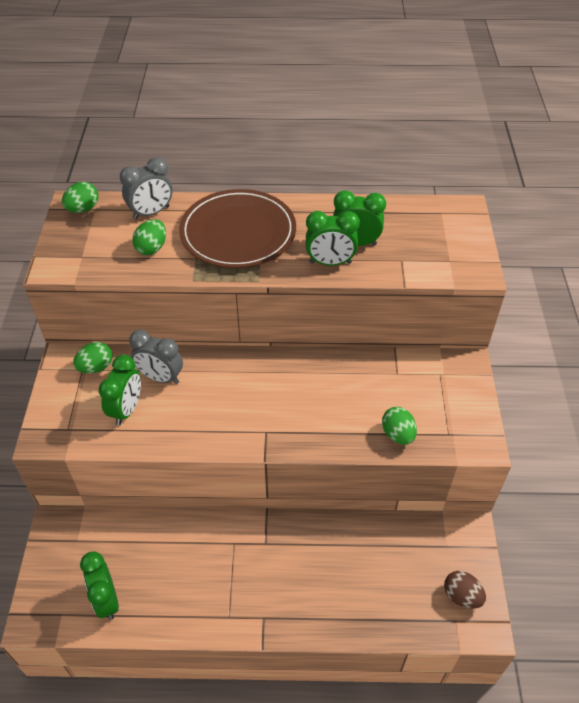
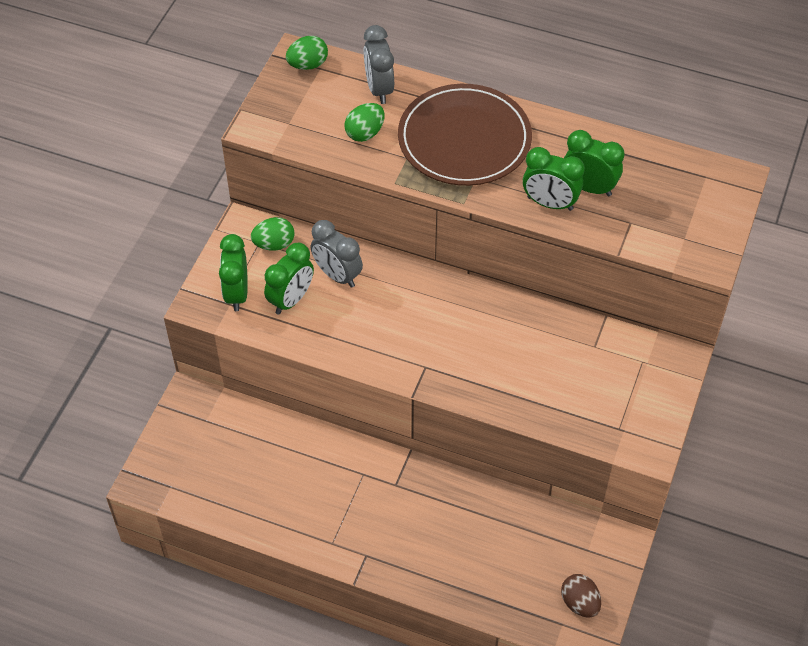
camera: 20 degrees right, 5 degrees up
(106, 600) = (218, 487): green clock -> green clock (237, 294)
(151, 213) = (379, 89): grey clock -> grey clock turned 90 degrees clockwise
(397, 434) = (563, 412): green egg -> none

